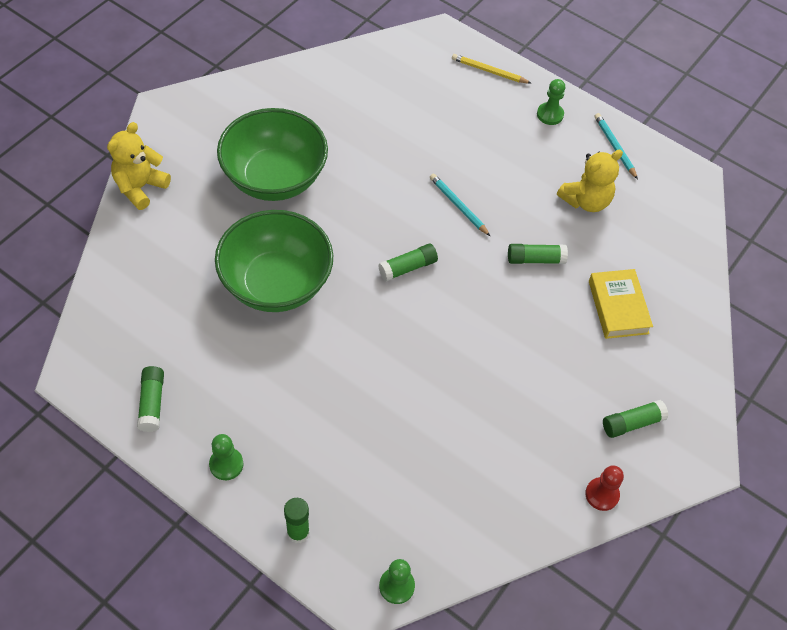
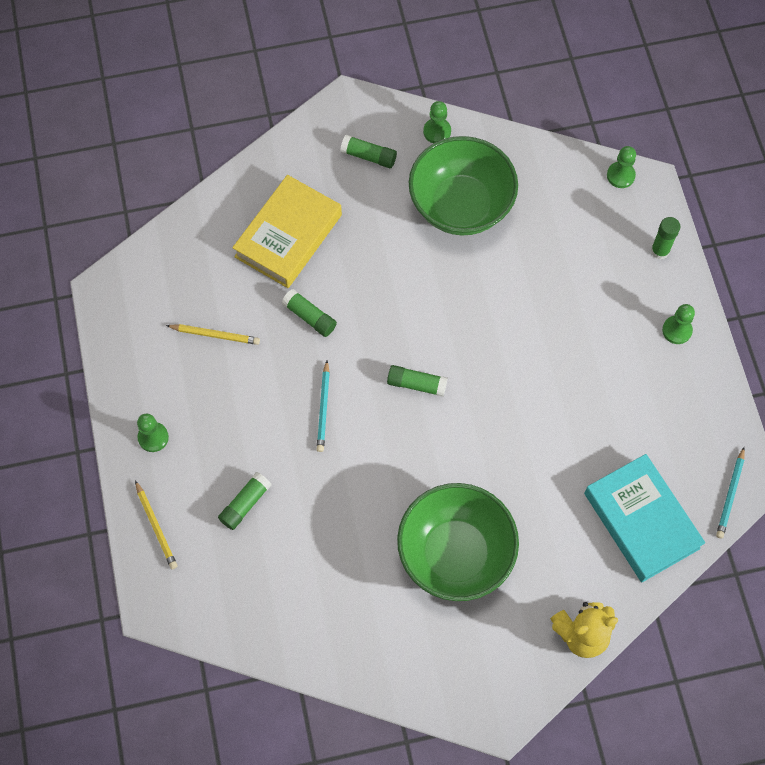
camera: 135 degrees left, 10 degrees up
(147, 288) = (641, 520): none -> turquoise book
(152, 403) = (701, 415): green glue stick -> green glue stick (245, 504)
(276, 284) = (533, 447): green bowl -> green bowl (461, 205)
(586, 201) = (215, 335): yellow teddy bear -> yellow pencil
(602, 494) = (437, 131): red pawn -> green pawn
(614, 147) = (135, 364): turquoise pencil -> turquoise pencil (730, 495)
(618, 307) = (288, 236): yellow book -> yellow book, size x1.50

